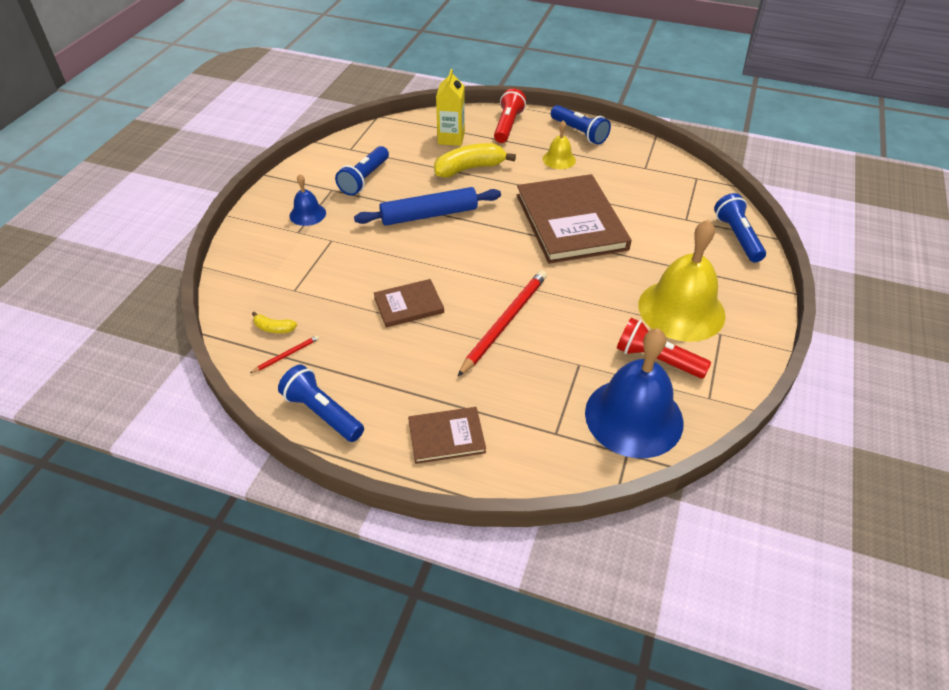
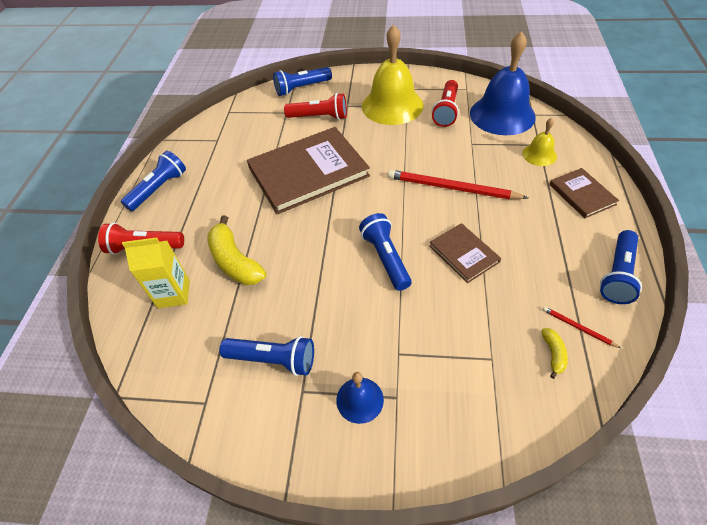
camera: 100 degrees left, 5 degrees up
(429, 215) = (327, 275): blue rolling pin -> none
(430, 253) = (386, 258): none -> blue flashlight
(559, 159) = (209, 195): yellow bell -> yellow bell (539, 154)
(669, 243) = (319, 117): none -> red flashlight

